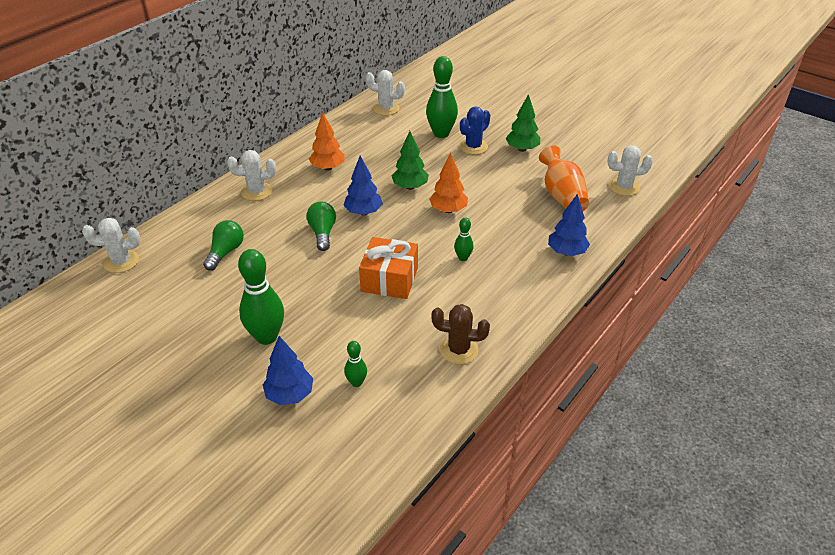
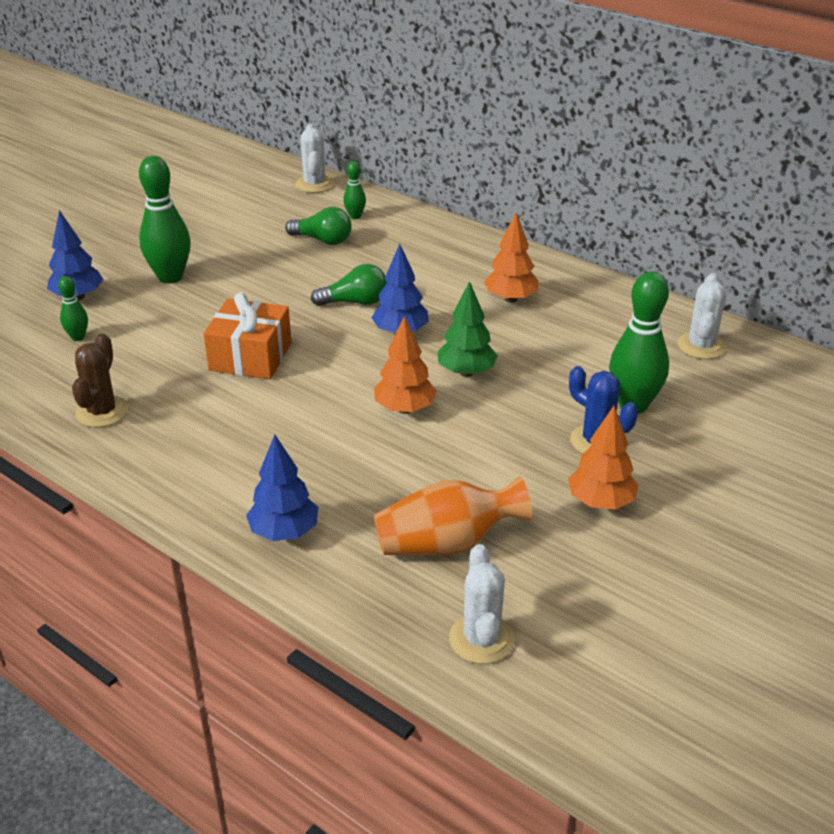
camera: 90 degrees right, 5 degrees down
(256, 192) = (447, 249): white cactus -> none
(463, 258) = (286, 420): green bowling pin -> green bowling pin (355, 216)
(522, 149) = (600, 502): green tree -> orange tree

